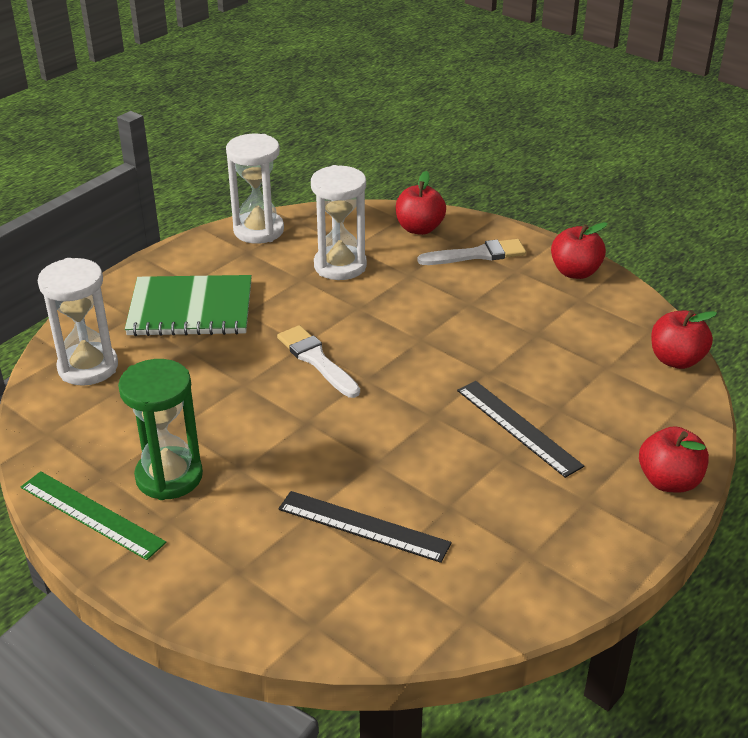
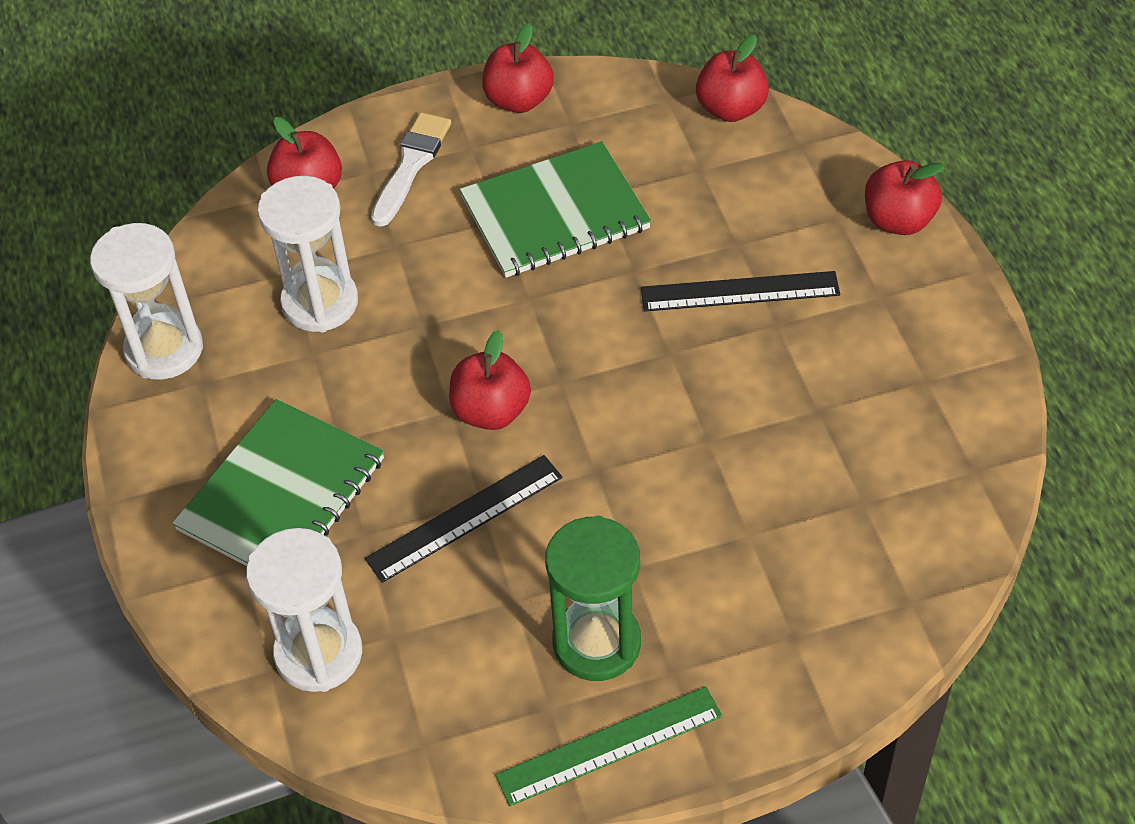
camera: 55 degrees left, 15 degrees up
(316, 360) = (491, 411): white brush -> red apple
(363, 526) = (798, 496): black ruler -> black ruler (464, 518)
(499, 322) = (555, 213): none -> green notebook

